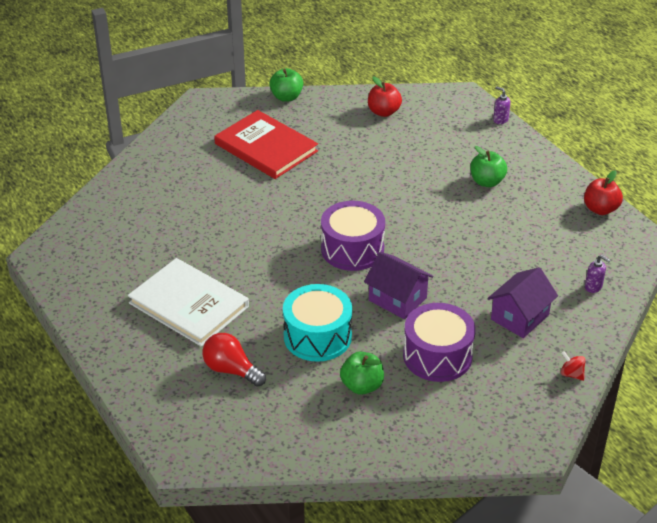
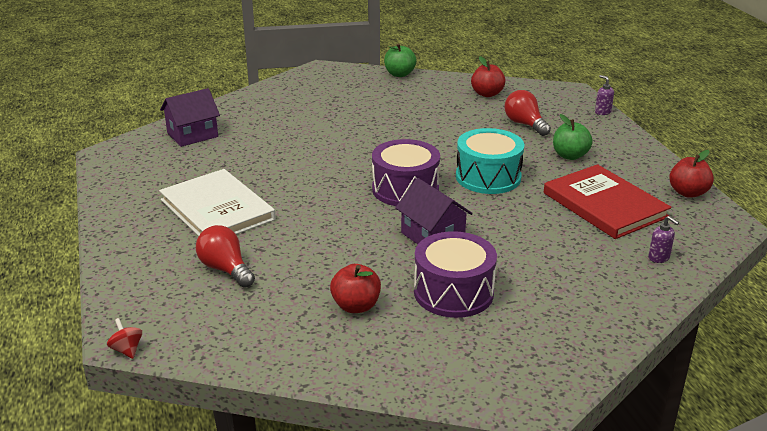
camera: 15 degrees right, 10 degrees down
(266, 147) = (361, 105): red book -> red book (604, 205)
(317, 336) = (331, 255): turquoise drum -> turquoise drum (488, 177)
(362, 386) = (356, 306): green apple -> red apple
(433, 148) = (525, 124): none -> red light bulb
(520, 317) = (562, 272): purple house -> purple house (192, 135)
(571, 374) = (605, 335): red spinning top -> red spinning top (127, 350)

